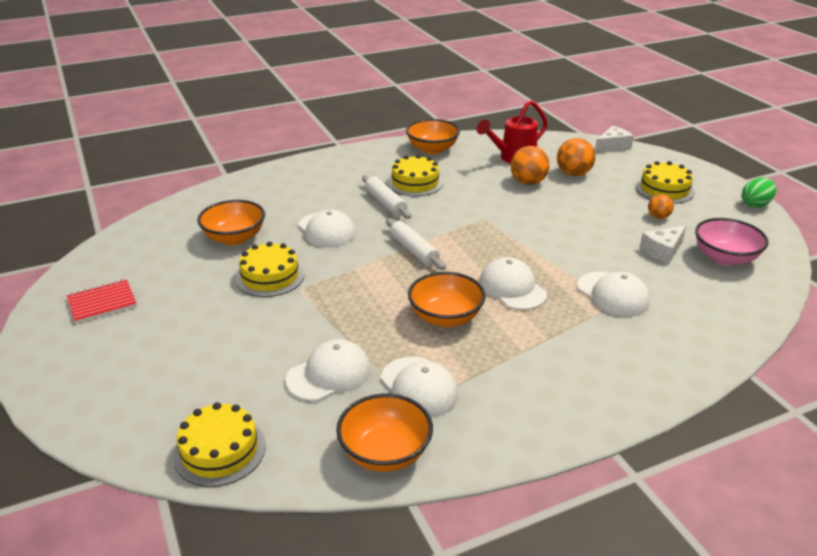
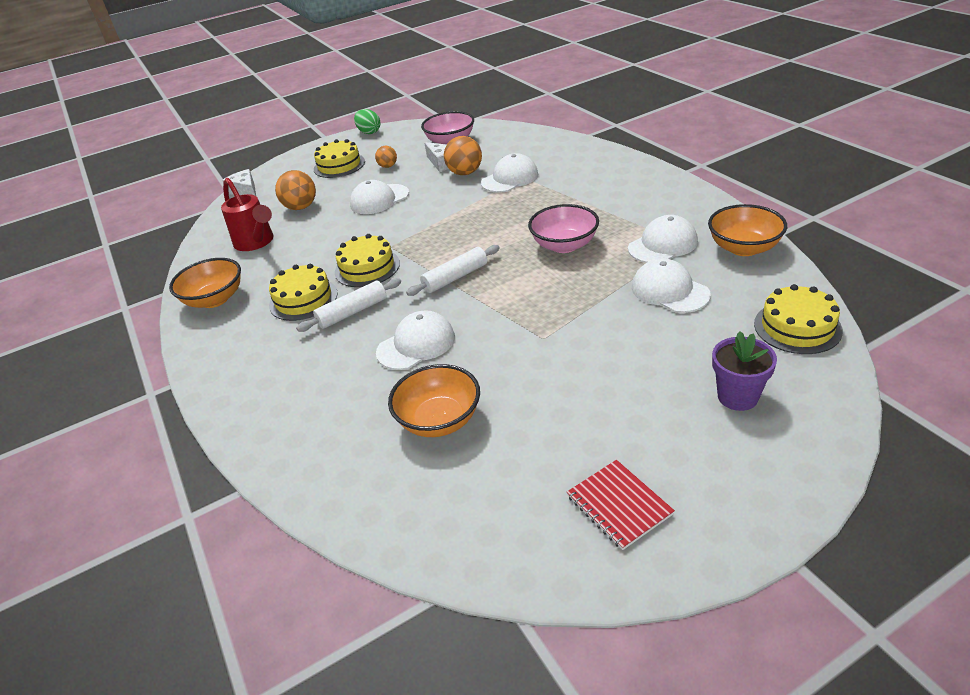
camera: 90 degrees left, 5 degrees up
(156, 382) = (737, 396): none -> purple flower pot
(270, 276) = (523, 365): yellow cake -> yellow cake (367, 268)
(445, 317) = (564, 245): orange bowl -> pink bowl
(512, 288) = (511, 219): white cap -> white cap (379, 199)
(528, 182) = (315, 229): orange ball -> orange ball (465, 173)

